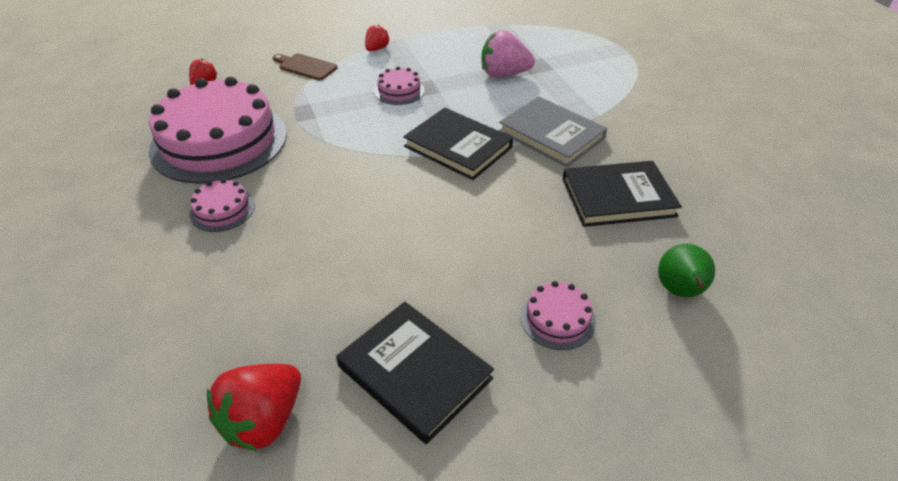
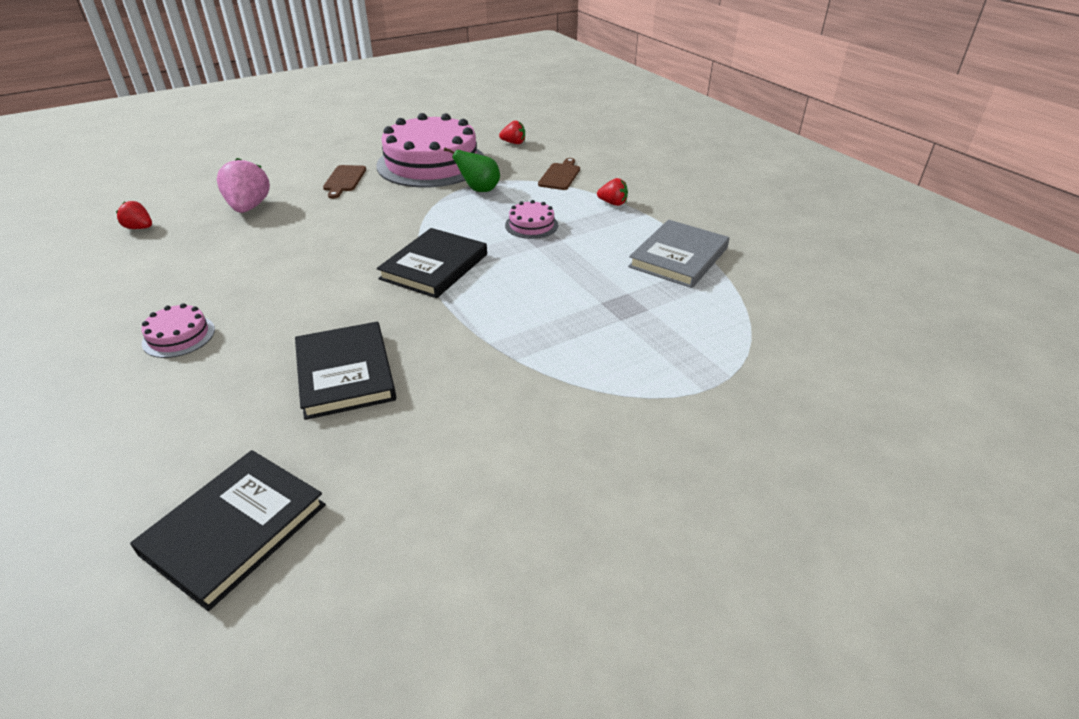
camera: 80 degrees right, 5 degrees down
(222, 210) = (344, 180): pink cake -> brown cutting board
(264, 421) = (140, 228): red strawberry -> red strawberry, size x0.56
(414, 372) = (152, 274): black book -> black book (234, 529)
(504, 74) = (590, 284): pink strawberry -> pink strawberry (249, 207)
(551, 135) = (465, 323): grey book -> grey book (679, 257)
(679, 291) = (186, 414): green pear -> green pear (479, 190)

